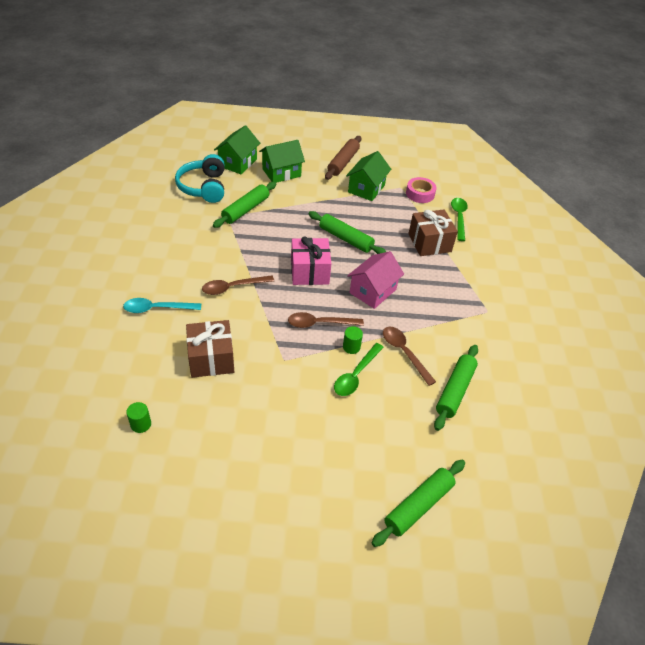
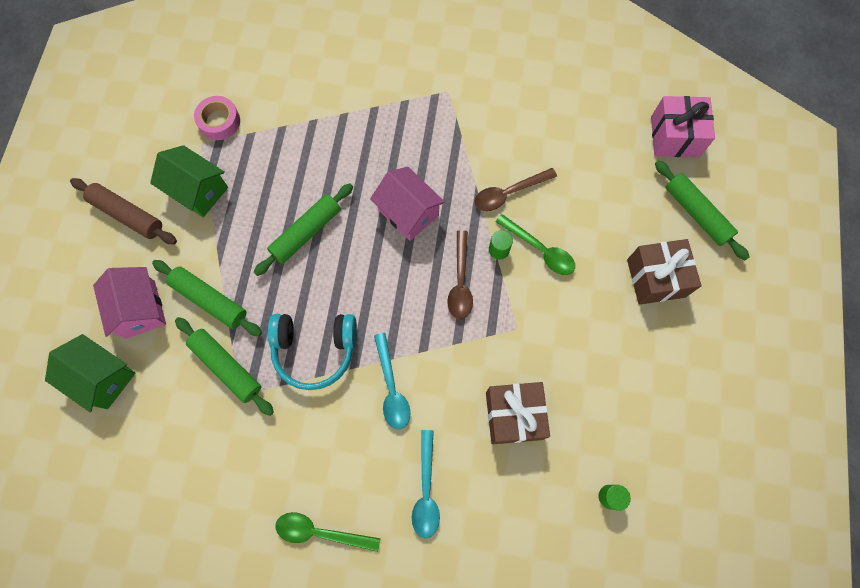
camera: 80 degrees left, 25 degrees up
(204, 187) = (161, 433): turquoise headphones -> turquoise headphones (315, 350)
(233, 287) = (391, 388): brown spoon -> turquoise spoon
(281, 172) = (140, 309): green house -> pink house
(309, 272) = (368, 286): pink gift -> pink gift (675, 136)
(429, 243) = (324, 130): brown gift -> brown gift (656, 278)
(455, 390) = (561, 152): green rolling pin -> green rolling pin (210, 300)
(458, 218) = (277, 84): green spoon -> green spoon (320, 532)

